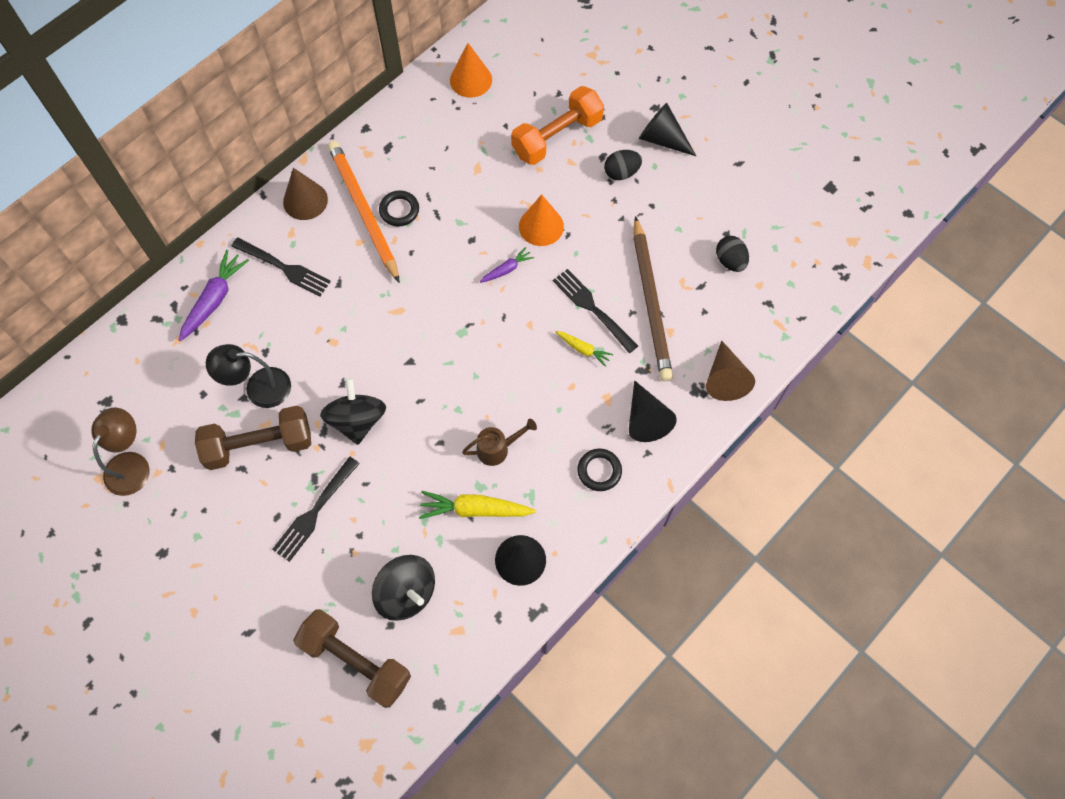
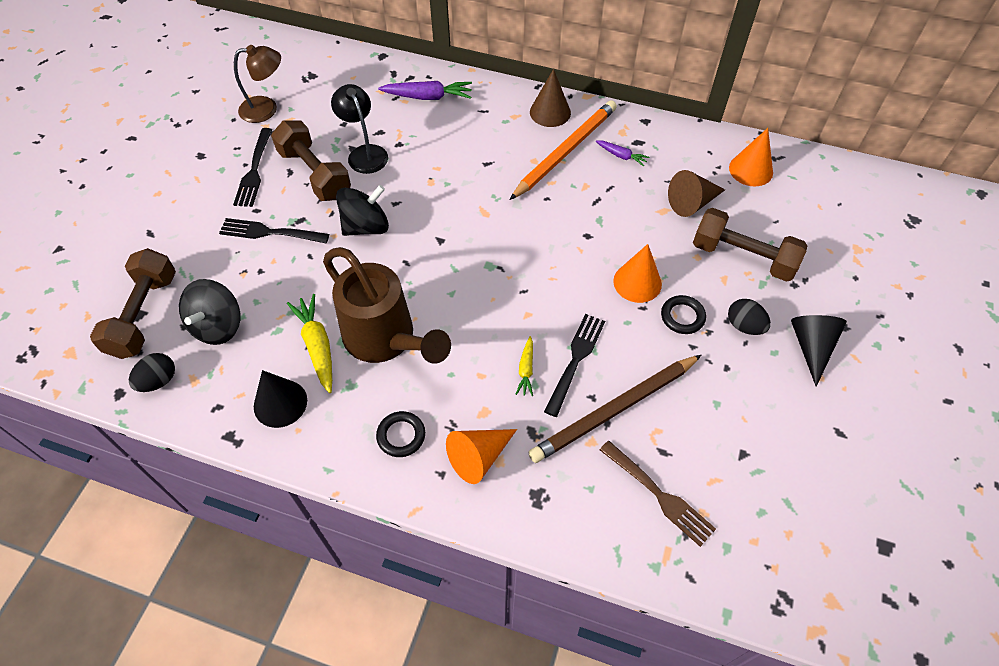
camera: 65 degrees right, 10 degrees down
(283, 268) = (480, 124): black fork -> black fork (254, 170)
(399, 210) = (582, 174): black ring -> black ring (682, 317)
(497, 449) = (386, 340): brown watering can -> brown watering can, size x2.24
(507, 269) = (574, 274): purple carrot -> purple carrot (621, 156)
(557, 137) = (743, 257): orange dumbbell -> brown dumbbell
(646, 419) = (478, 457): black cone -> orange cone
(725, 379) = (566, 519): brown cone -> brown cone (692, 203)
(730, 261) = (712, 470): black egg -> black egg (158, 381)
(733, 307) = (658, 494): none -> brown fork

